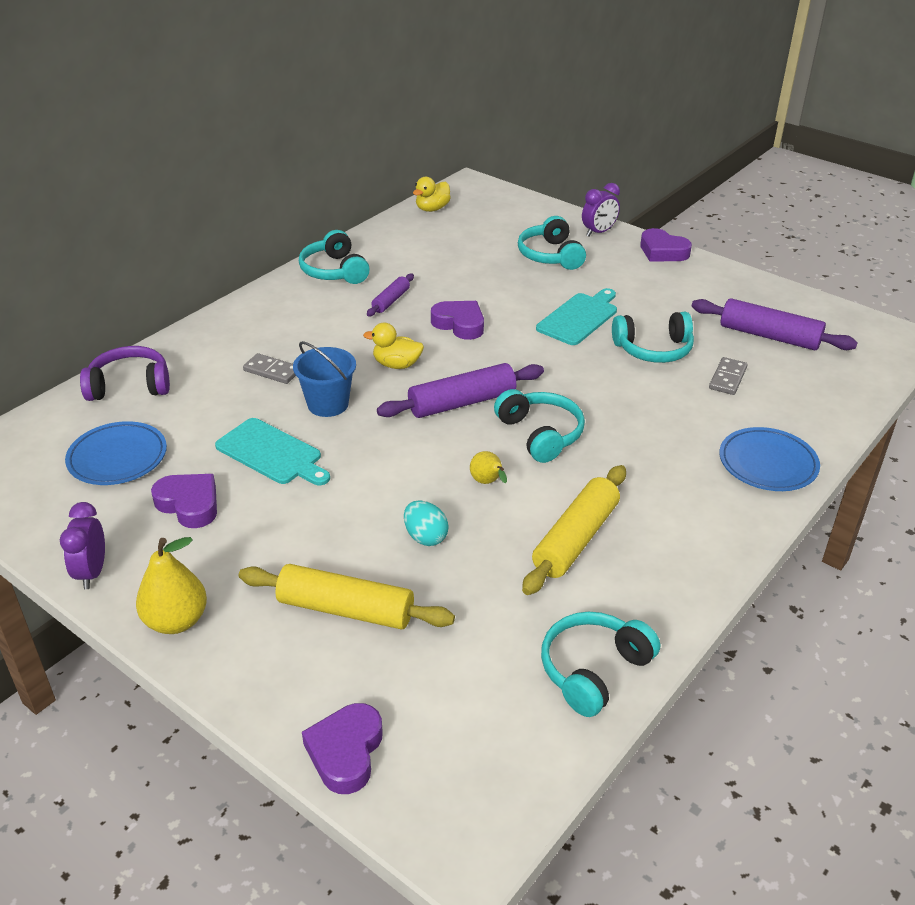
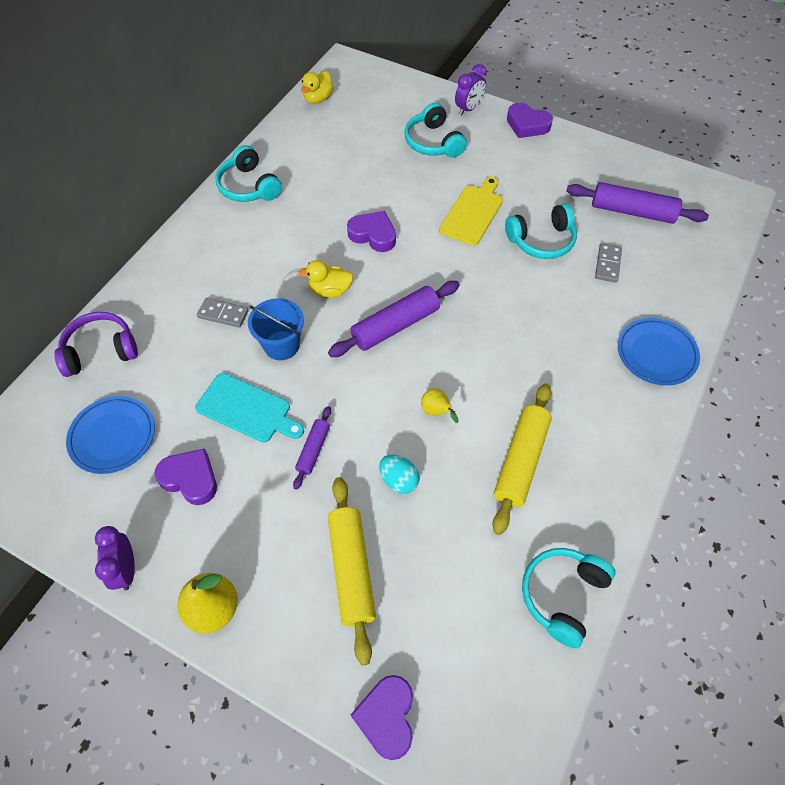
camera: 10 degrees left, 20 degrees up
(346, 609) = (351, 570): yellow rolling pin -> yellow rolling pin turned 75 degrees clockwise
(391, 301) = (307, 215): purple rolling pin -> purple rolling pin (313, 450)
(540, 434) = (468, 351): turquoise headphones -> none
(579, 318) = (473, 213): turquoise cutting board -> yellow cutting board

